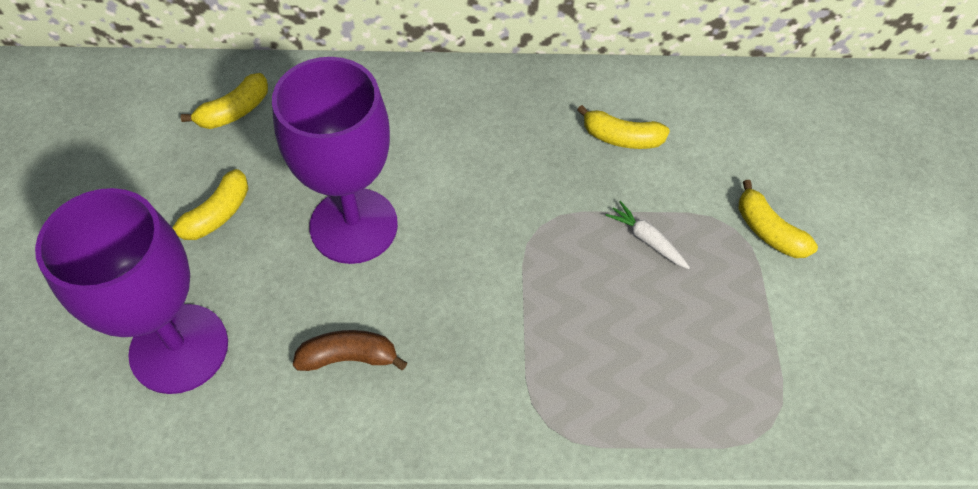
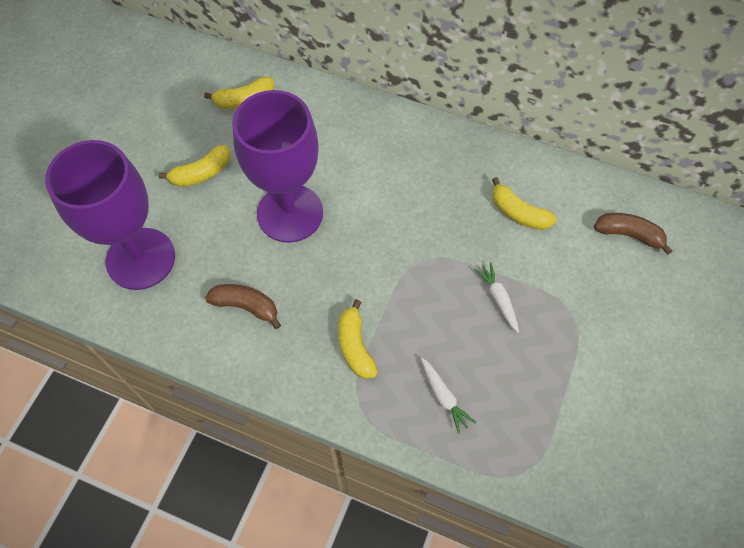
camera: 25 degrees right, 5 degrees up
(640, 374) = (443, 397): none -> white carrot
(749, 123) = (628, 235): none -> brown banana
(768, 231) = (598, 326): yellow banana -> yellow banana (355, 346)

